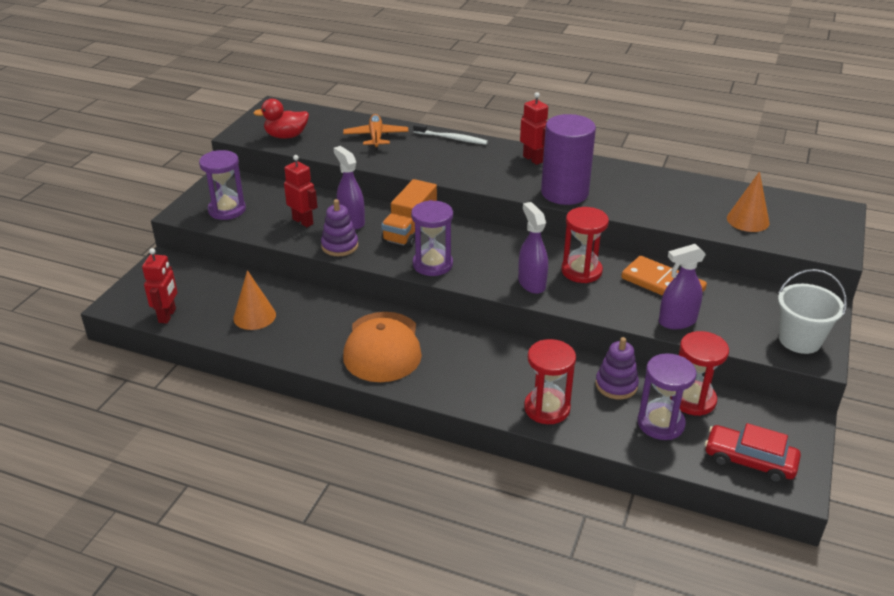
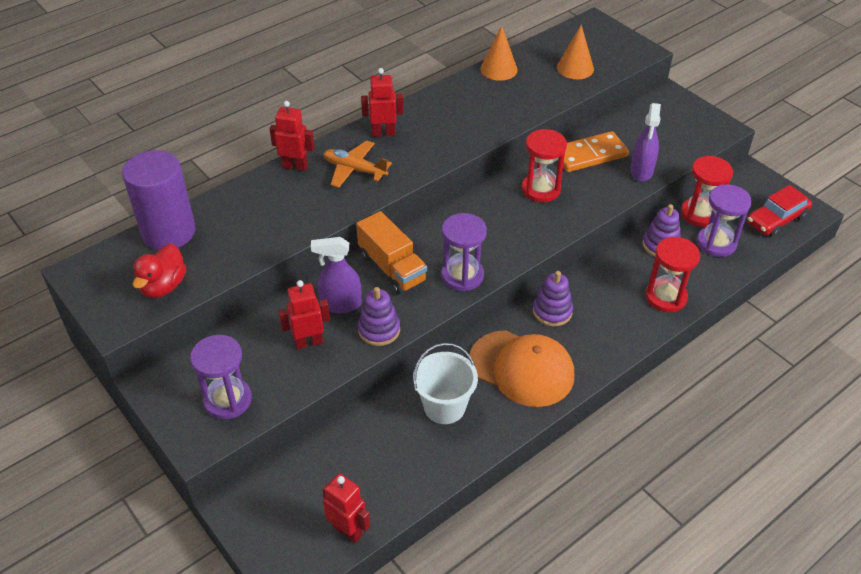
camera: 60 degrees left, 10 degrees up
(254, 316) = (404, 451): orange cone -> orange cone (499, 69)
(376, 137) = (238, 217): orange plane -> orange plane (354, 170)
(452, 138) = (295, 166): white toothbrush -> red robot
(463, 343) = (552, 311): none -> purple stacking toy
(531, 283) = (537, 226): purple spray bottle -> none
(564, 193) = (457, 140): purple cylinder -> purple cylinder (169, 232)
(799, 340) = (699, 125): white bucket -> white bucket (444, 406)

